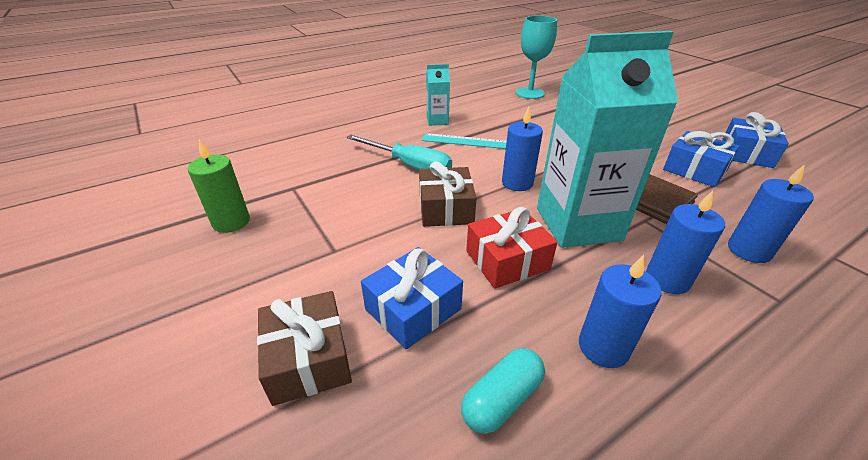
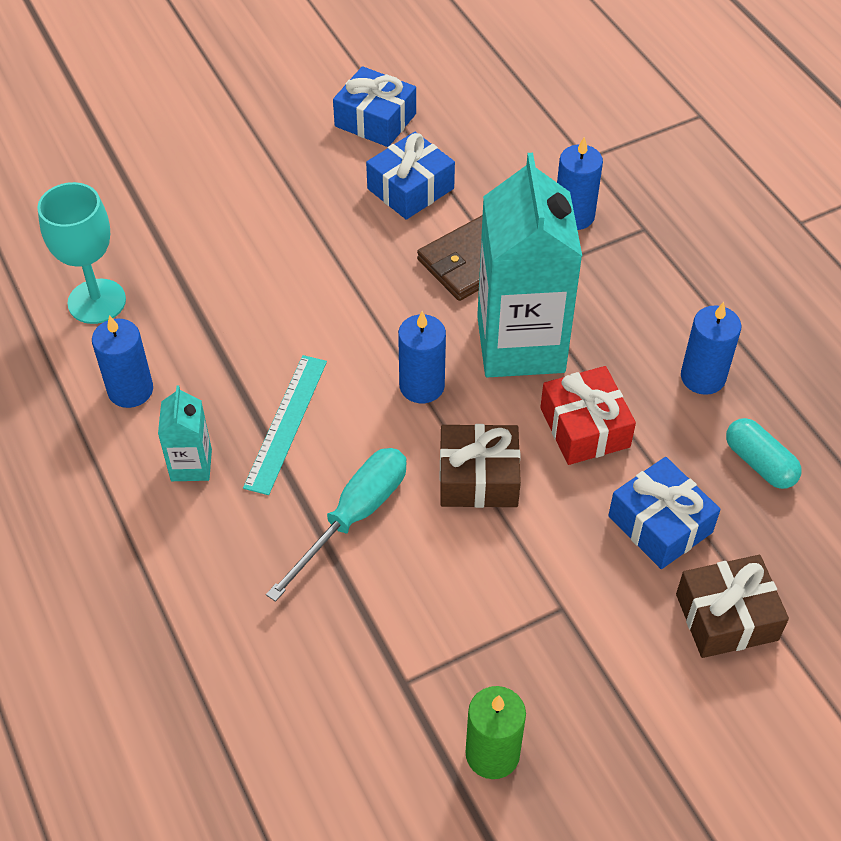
camera: 85 degrees left, 15 degrees up
(667, 279) = (616, 298): blue candle -> blue candle (130, 390)

